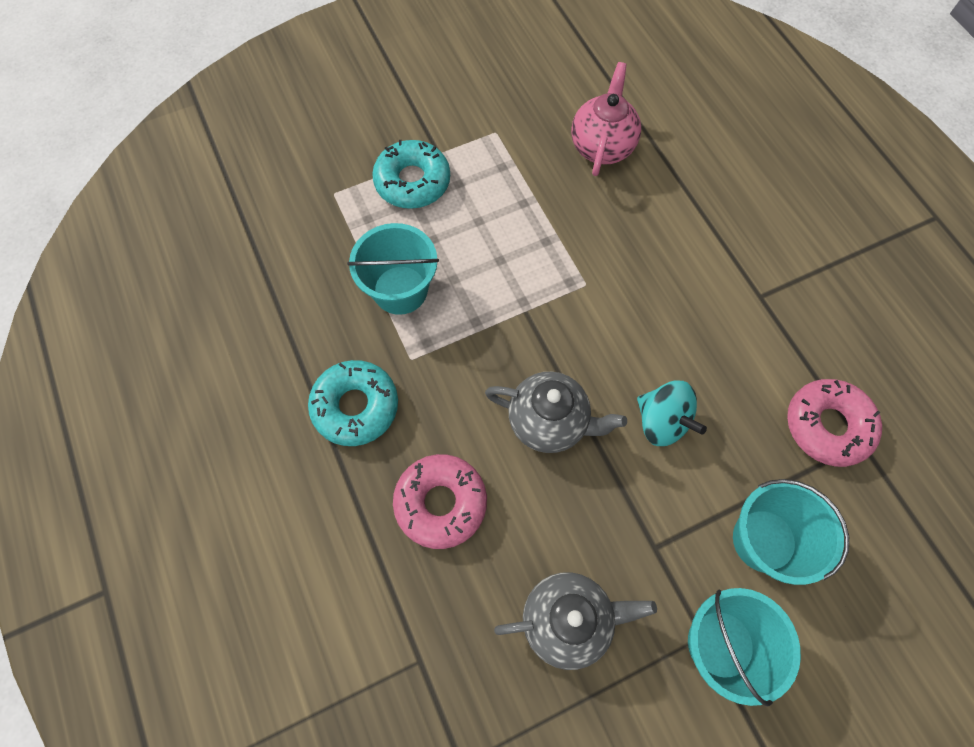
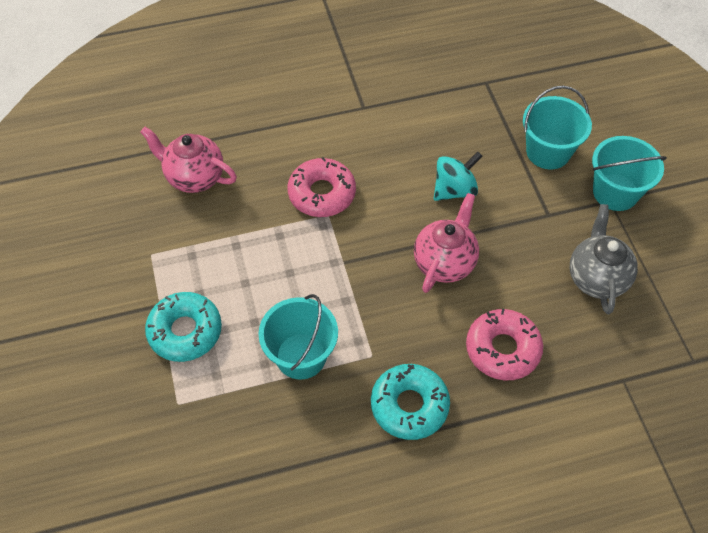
camera: 80 degrees left, 10 degrees down
(549, 422) = (444, 262): grey teapot -> pink teapot
(827, 426) = (471, 97): pink donut -> pink donut (322, 193)

